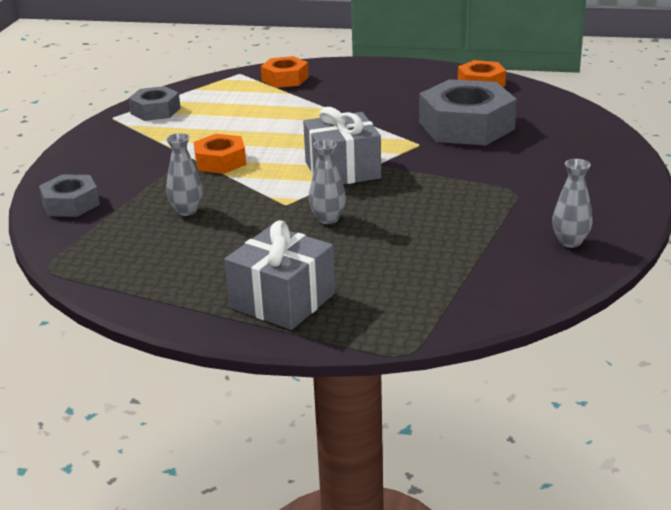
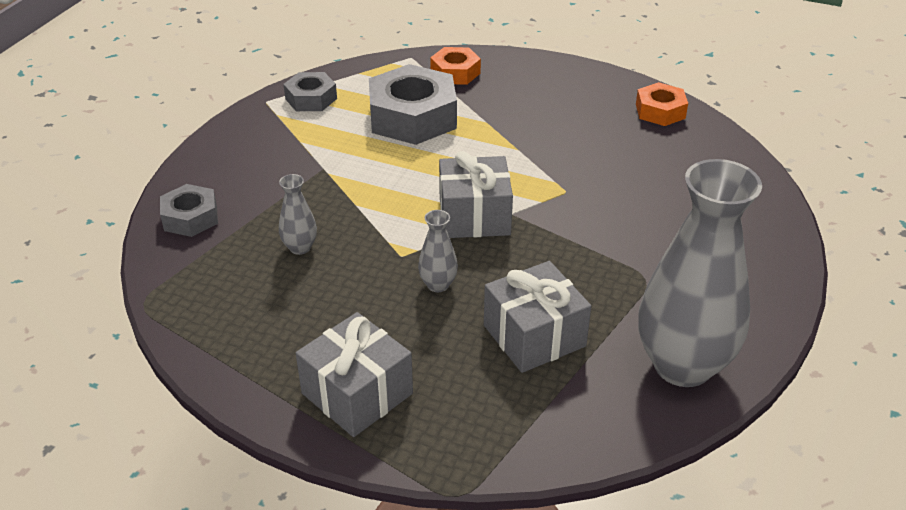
camera: 10 degrees right, 10 degrees up
(220, 161) = (354, 183): orange nut -> none
(430, 240) = (534, 336): none -> grey gift
(466, 126) = (624, 173): grey nut -> grey nut (413, 117)
(570, 242) = (682, 365): grey vase -> grey vase, size x2.44

